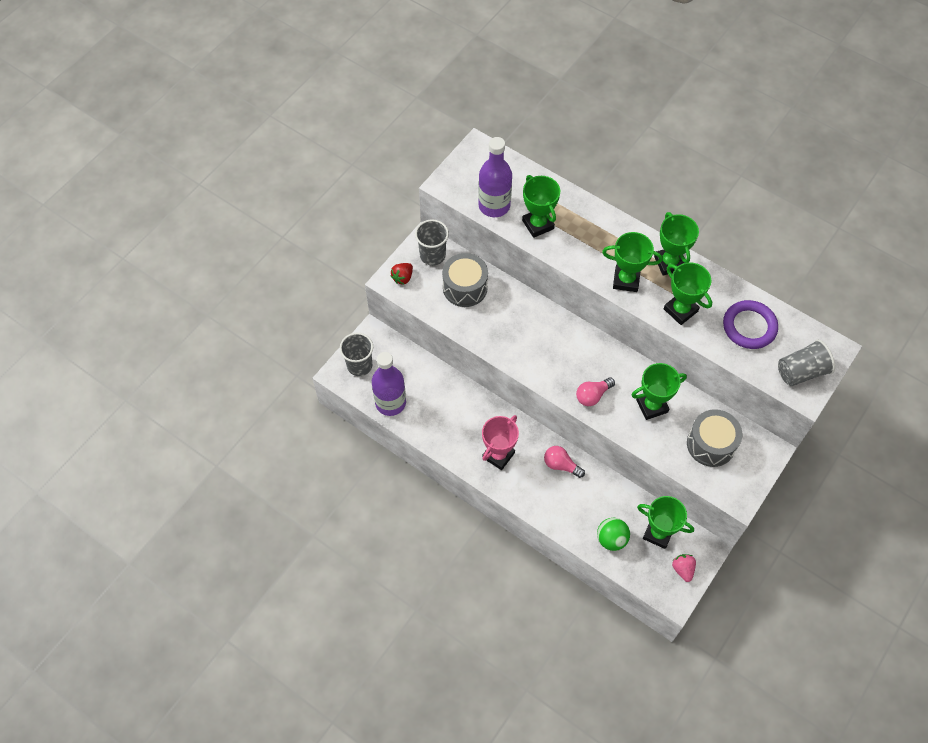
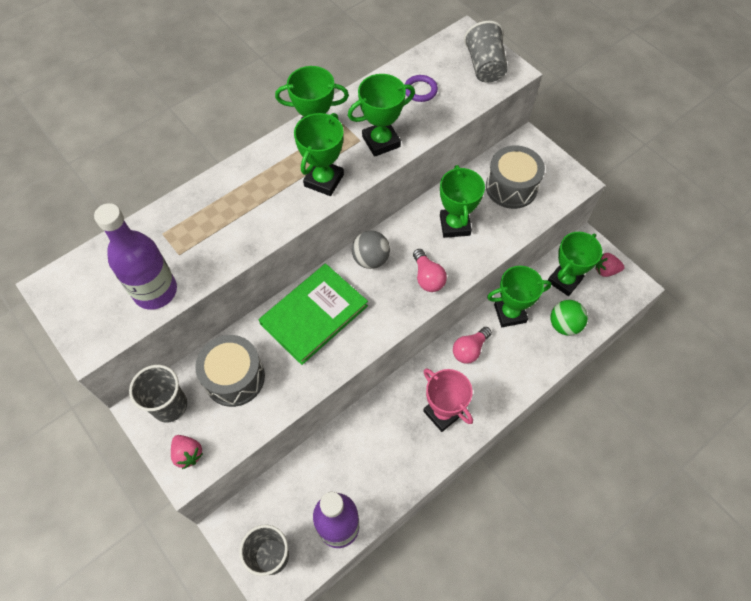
camera: 75 degrees left, 0 degrees up
(403, 278) = (188, 454): red strawberry -> pink strawberry
(531, 324) = (314, 315): none -> green book
(538, 224) = (207, 249): green trophy -> green trophy (510, 313)
(594, 350) = (370, 259): none -> grey ball
(749, 327) = (420, 90): purple ring -> purple ring, size x0.56

